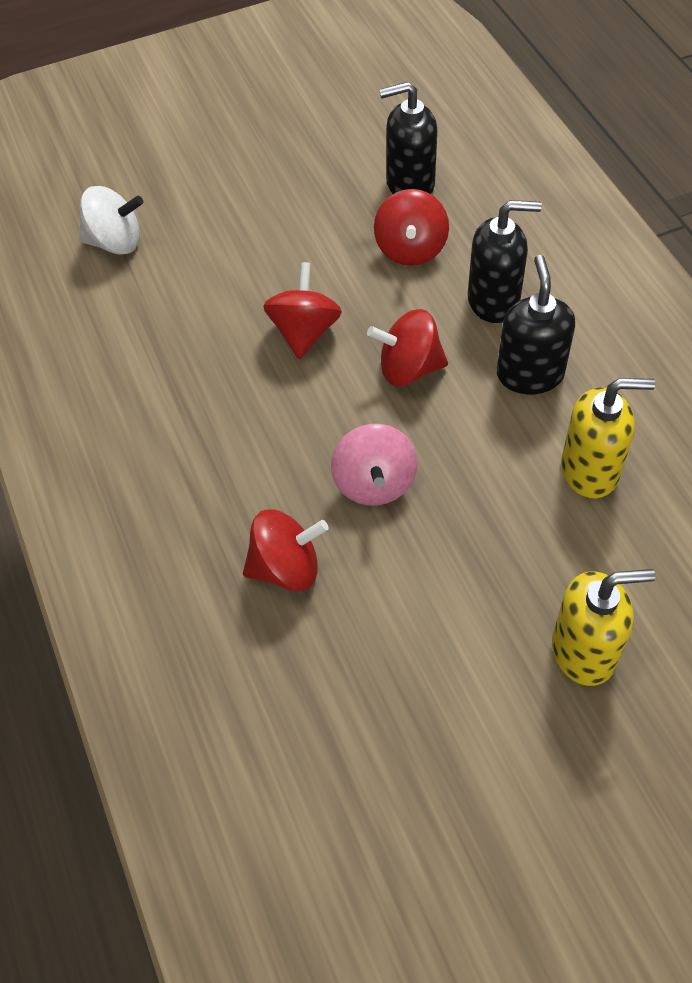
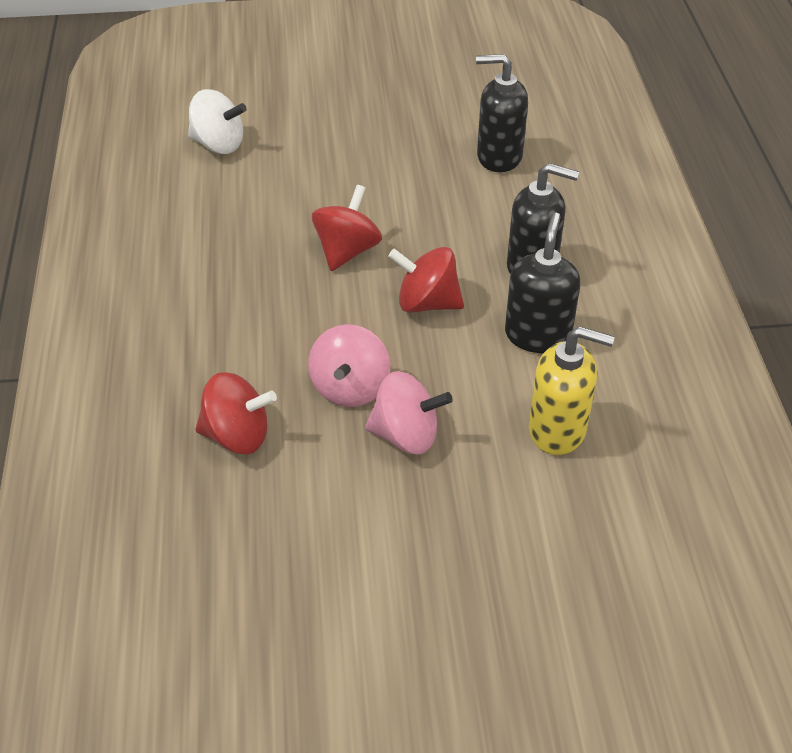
camera: 15 degrees right, 10 degrees down
(410, 249) = (475, 208): red spinning top -> none
(450, 518) = (406, 435): none -> pink spinning top
(584, 651) = (479, 583): yellow soap dispenser -> none

